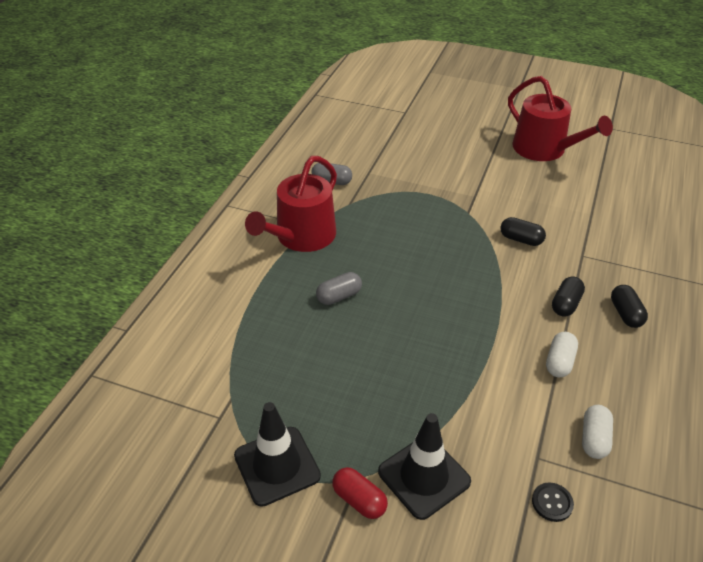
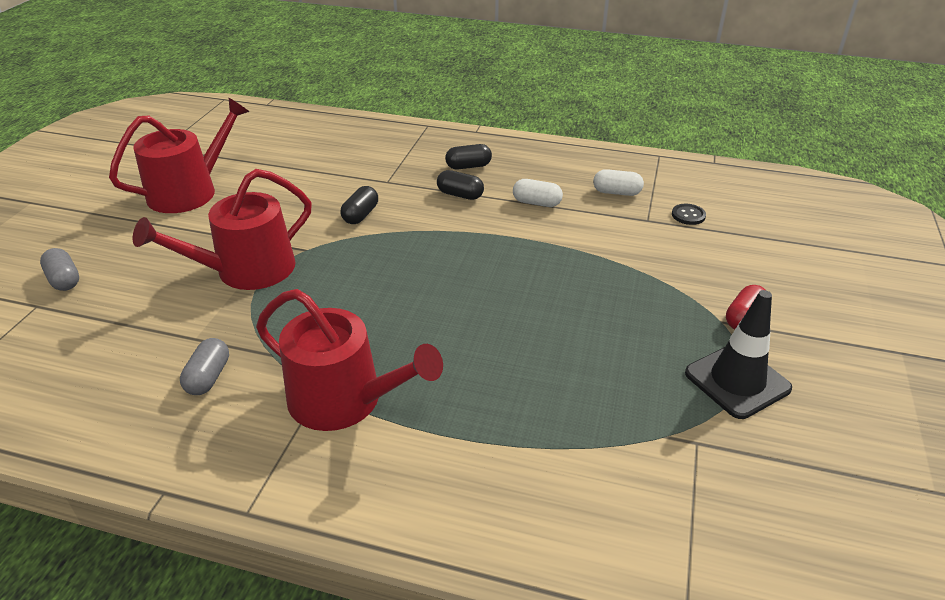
camera: 95 degrees left, 5 degrees down
(339, 296) = (467, 351): grey capsule -> grey capsule (64, 280)
(424, 476) = (698, 280): black traffic cone -> none
(440, 186) = (246, 270): none -> red watering can

